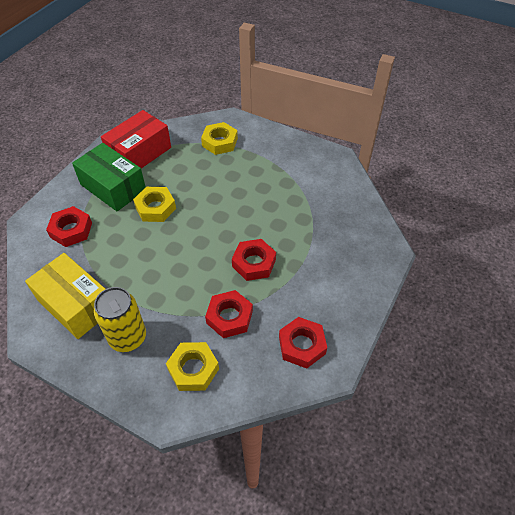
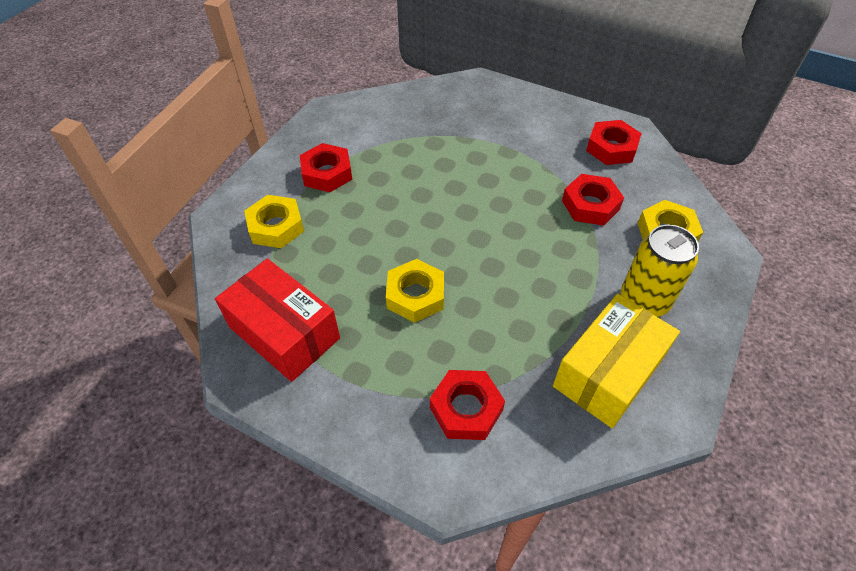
camera: 90 degrees left, 0 degrees up
(113, 187) = (367, 361): green box -> none
(254, 263) = (508, 185): red nut -> red nut (327, 173)

